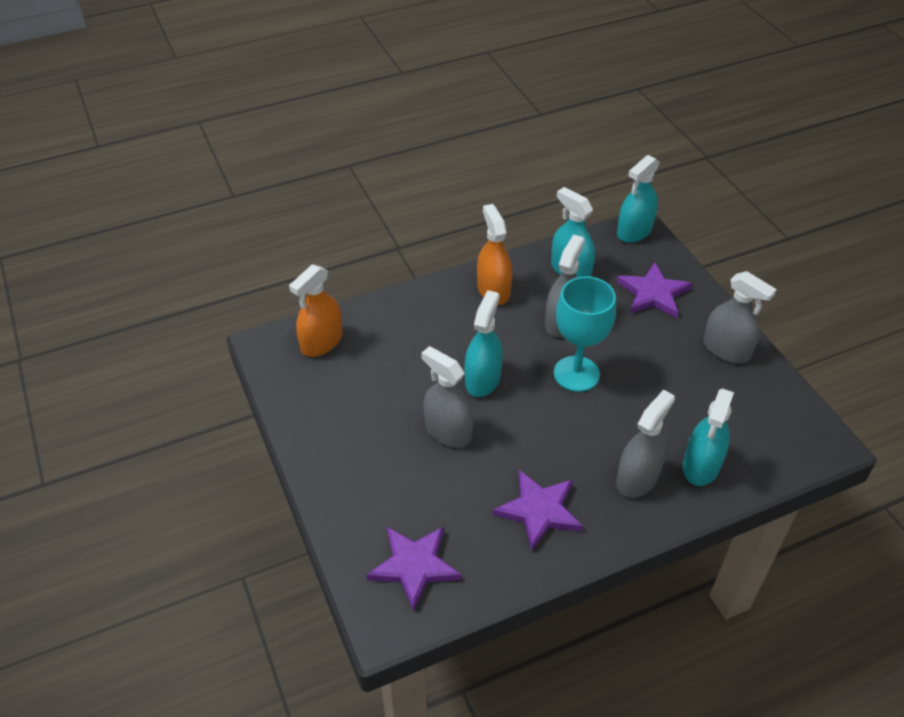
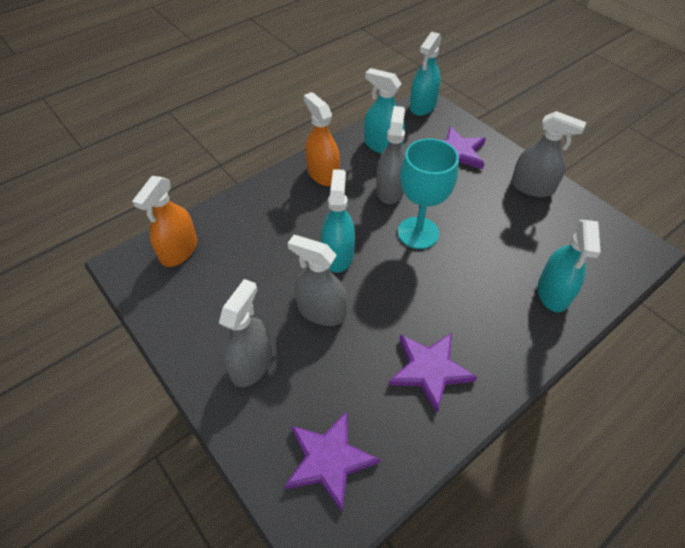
camera: 15 degrees left, 5 degrees up
(637, 478) = (504, 317): grey spray bottle -> grey spray bottle (251, 363)

